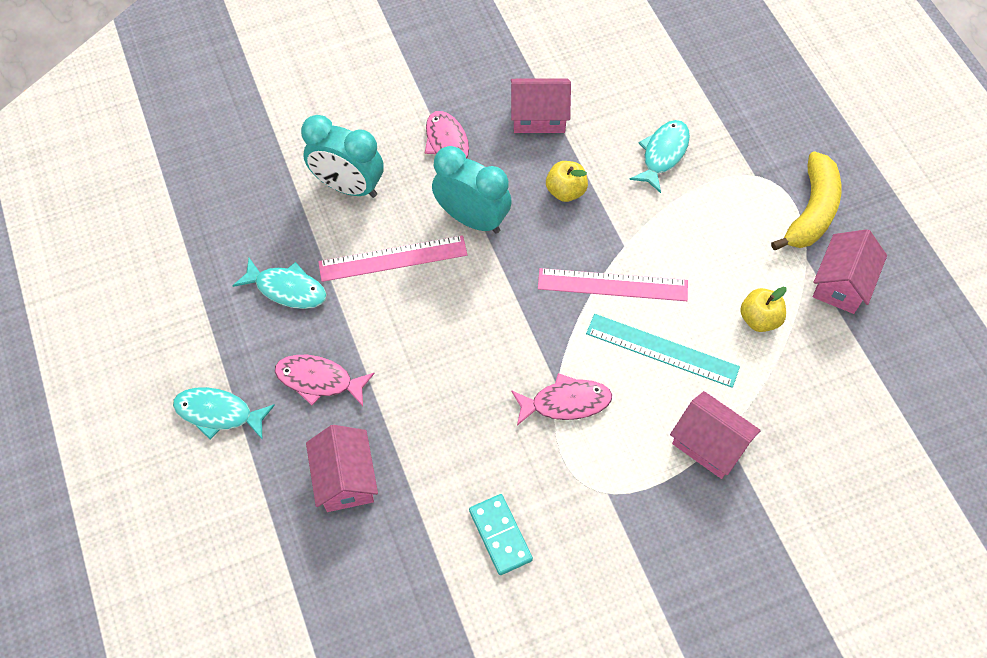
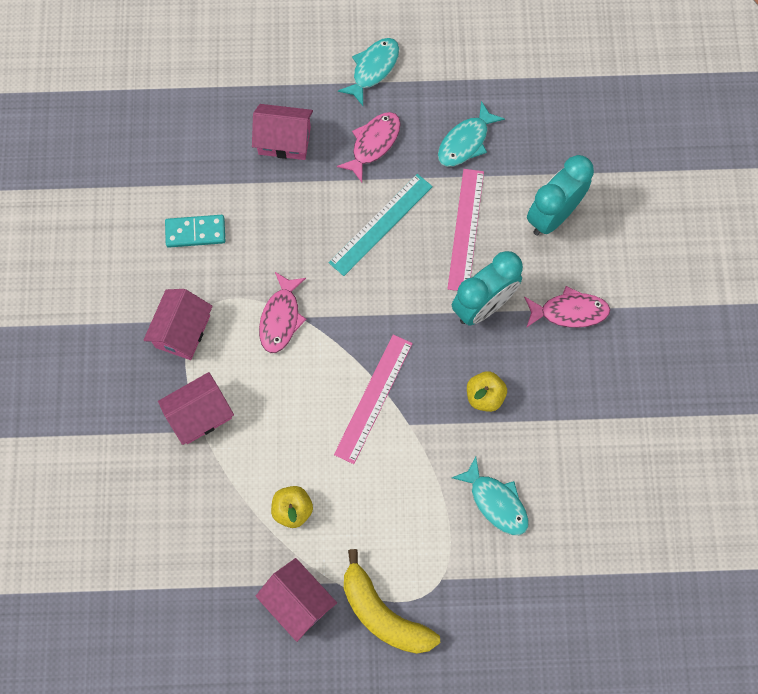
camera: 110 degrees right, 10 degrees up
(539, 117) = (577, 403): pink house -> pink house (182, 331)
(662, 350) = (296, 413): turquoise ruler -> turquoise ruler (381, 224)

